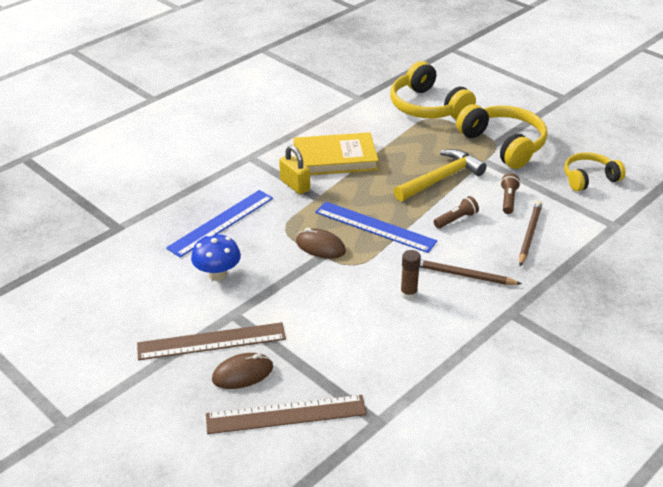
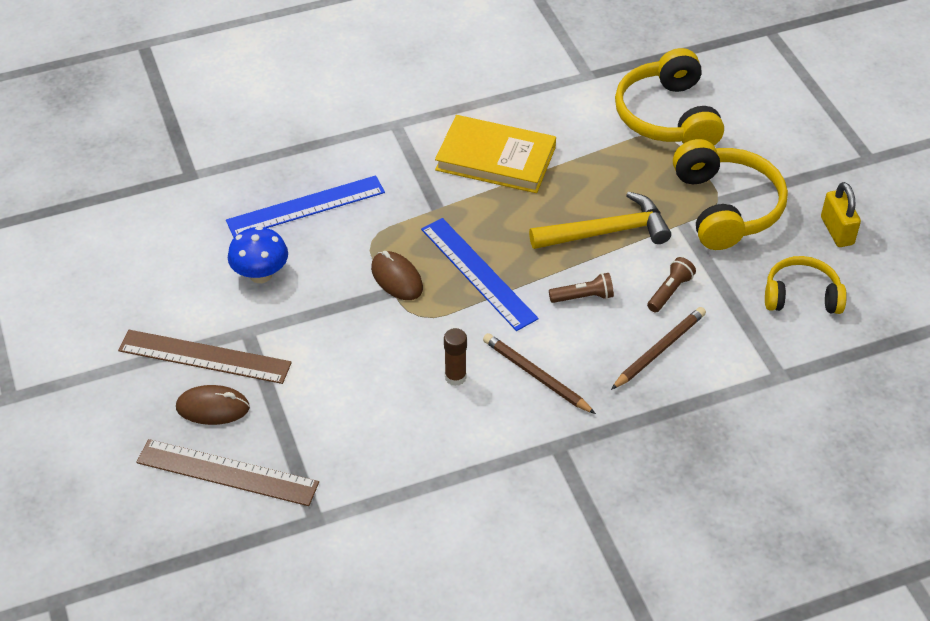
camera: 25 degrees right, 10 degrees up
(295, 185) = (422, 183): yellow padlock -> yellow padlock (837, 231)

